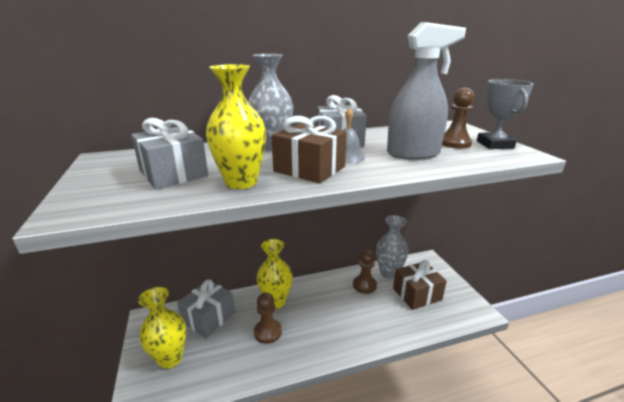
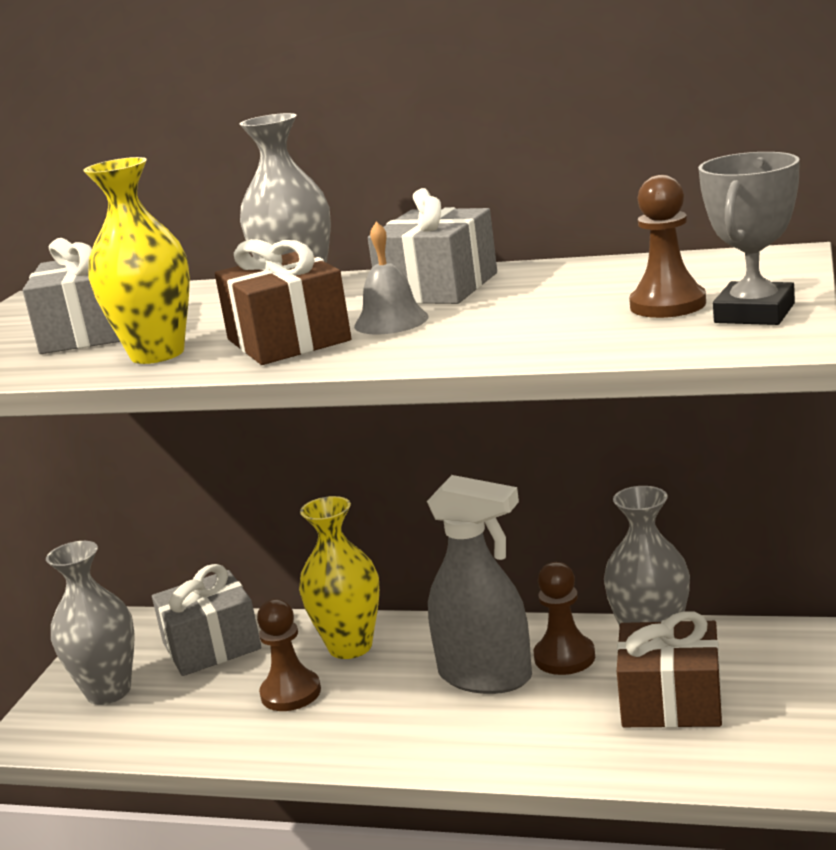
camera: 35 degrees right, 5 degrees down
(170, 358) = (108, 691): yellow vase -> grey vase
(413, 154) = (525, 324): grey spray bottle -> grey spray bottle (486, 676)

